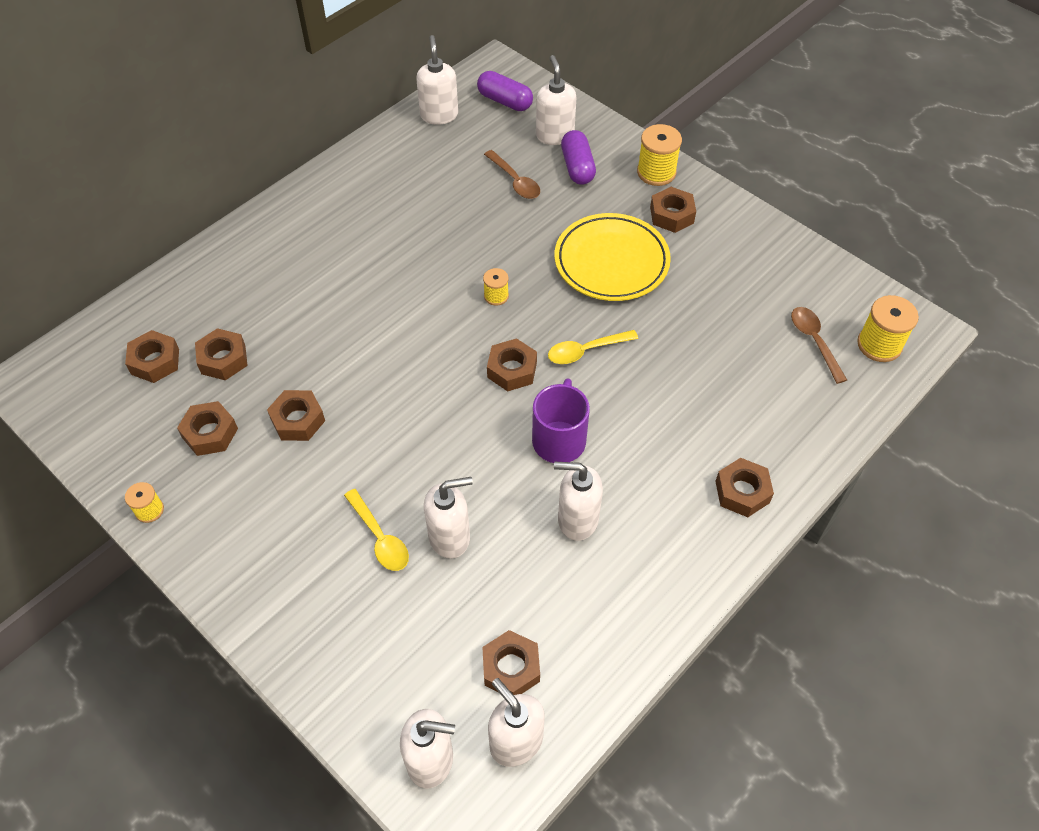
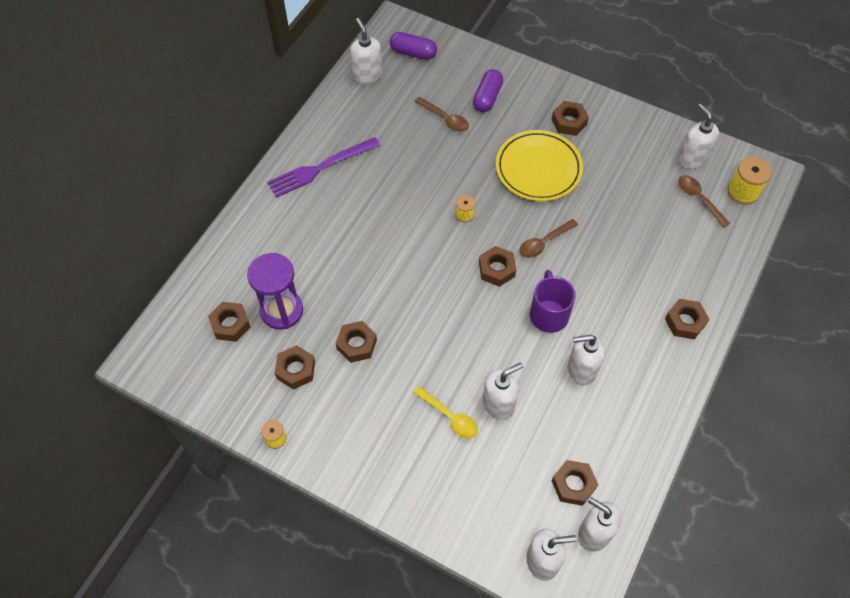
camera: 15 degrees left, 5 degrees up
(223, 359) = (282, 311): brown nut -> purple hourglass
(338, 207) = (319, 169): none -> purple fork
(554, 135) = (461, 74): white soap dispenser -> white soap dispenser (692, 159)
(577, 167) = (487, 97): purple capsule -> purple capsule turned 45 degrees clockwise
(586, 350) = (544, 242): yellow spoon -> brown spoon
(656, 172) = (546, 89): yellow spool -> none

